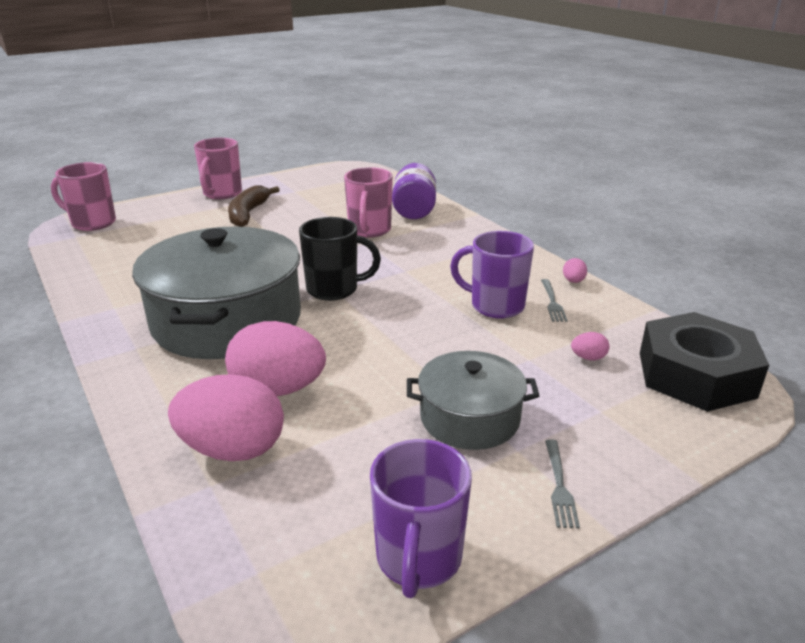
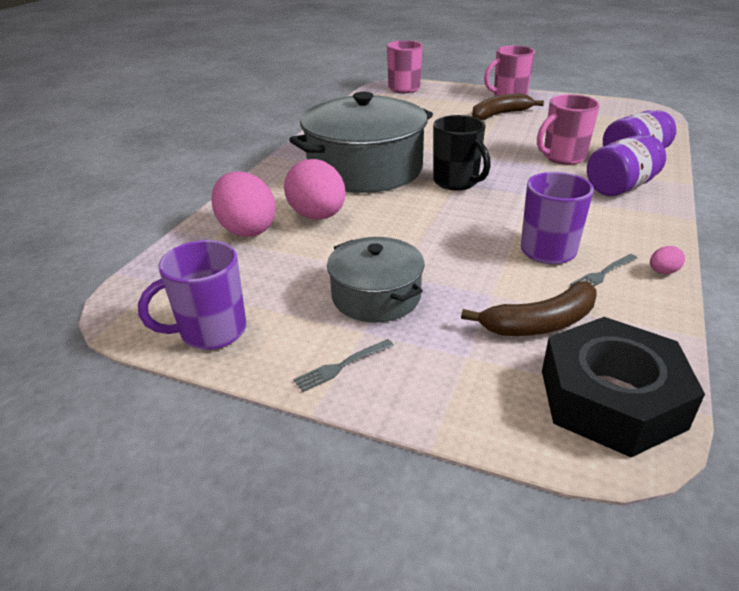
camera: 55 degrees right, 5 degrees up
(447, 236) = (620, 187): none -> purple jar
(588, 358) = (540, 323): pink egg -> brown banana

